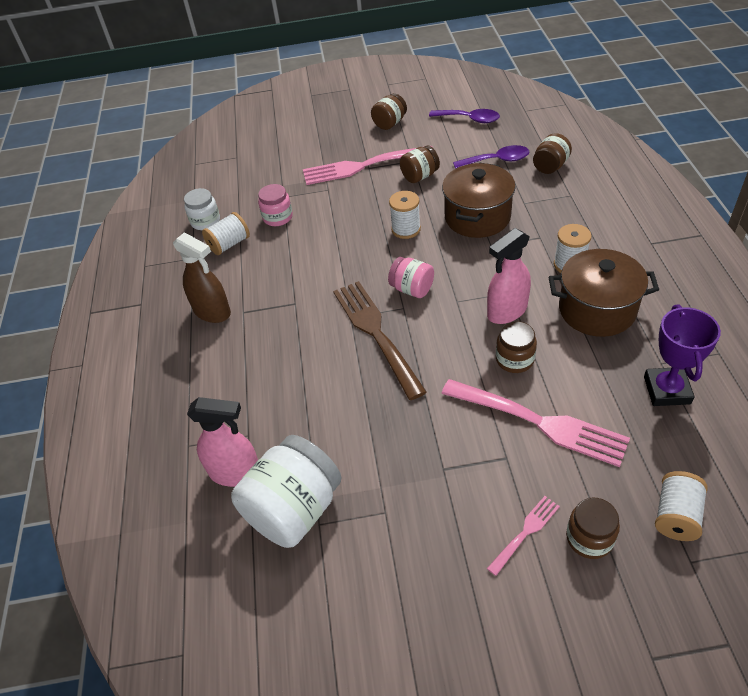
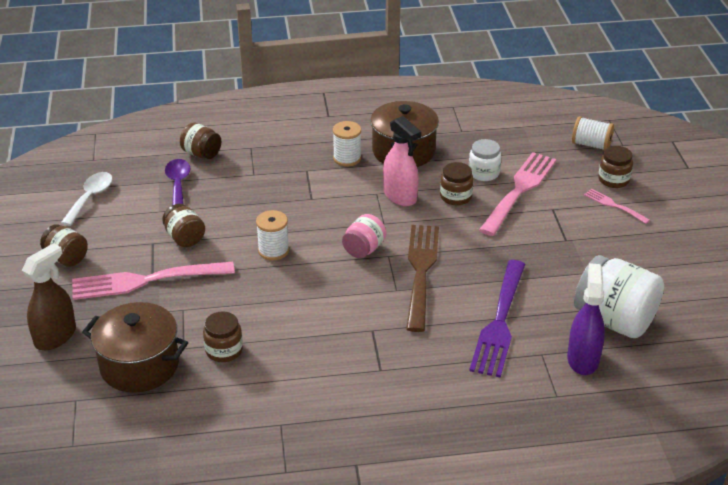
camera: 95 degrees left, 10 degrees down
(205, 221) = (212, 418): white jar -> white jar (484, 173)
(212, 312) = (377, 395): brown spray bottle -> brown spray bottle (55, 336)
(229, 244) = (263, 391): white spool -> none
(235, 472) = (583, 359): pink spray bottle -> purple spray bottle
(278, 217) = (224, 350): pink jar -> brown jar
(300, 399) = (499, 321): none -> purple fork
(363, 166) = (147, 280): pink fork -> pink fork turned 90 degrees clockwise
(377, 334) = (421, 272): brown fork -> brown fork turned 120 degrees clockwise
(469, 119) = (90, 197): purple spoon -> white spoon
(477, 217) = (267, 203): brown pot -> brown pot (139, 365)
(667, 390) = (487, 132): purple trophy -> none

